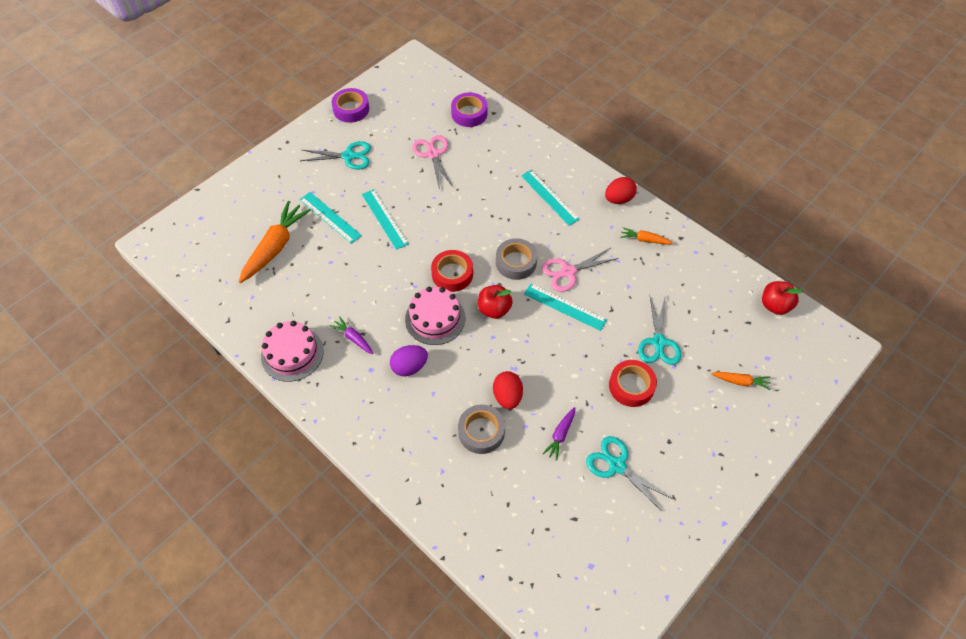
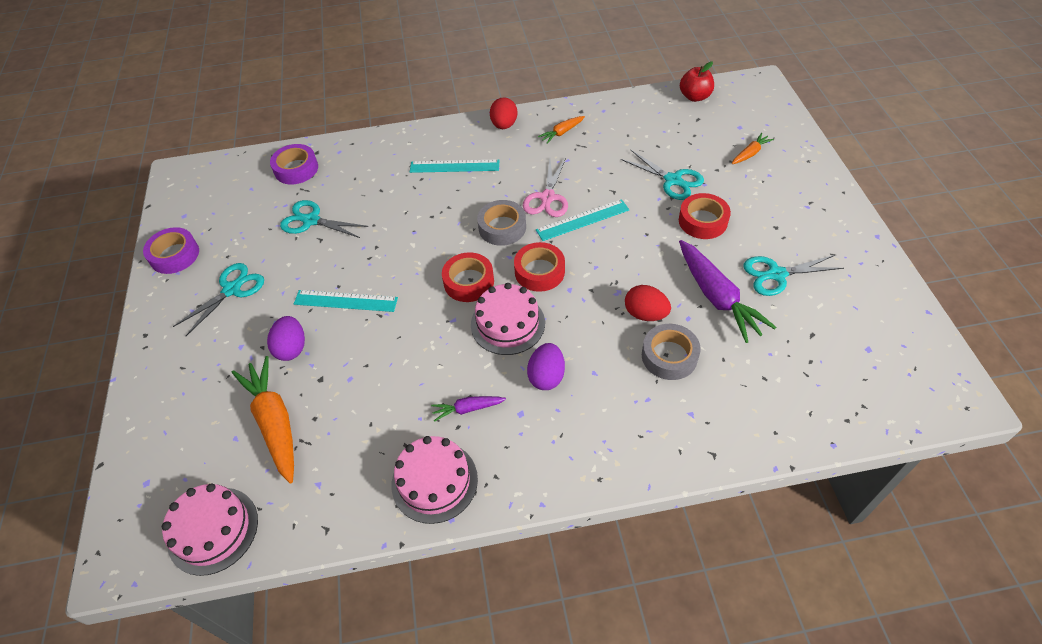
camera: 50 degrees left, 5 degrees down
(194, 268) = (213, 530): none -> pink cake
(330, 217) = (291, 348): turquoise ruler -> purple egg
(433, 154) = (311, 221): pink scissors -> turquoise scissors
(494, 309) = (539, 271): red apple -> red tape
(560, 435) = (717, 297): purple carrot -> purple carrot, size x2.01

